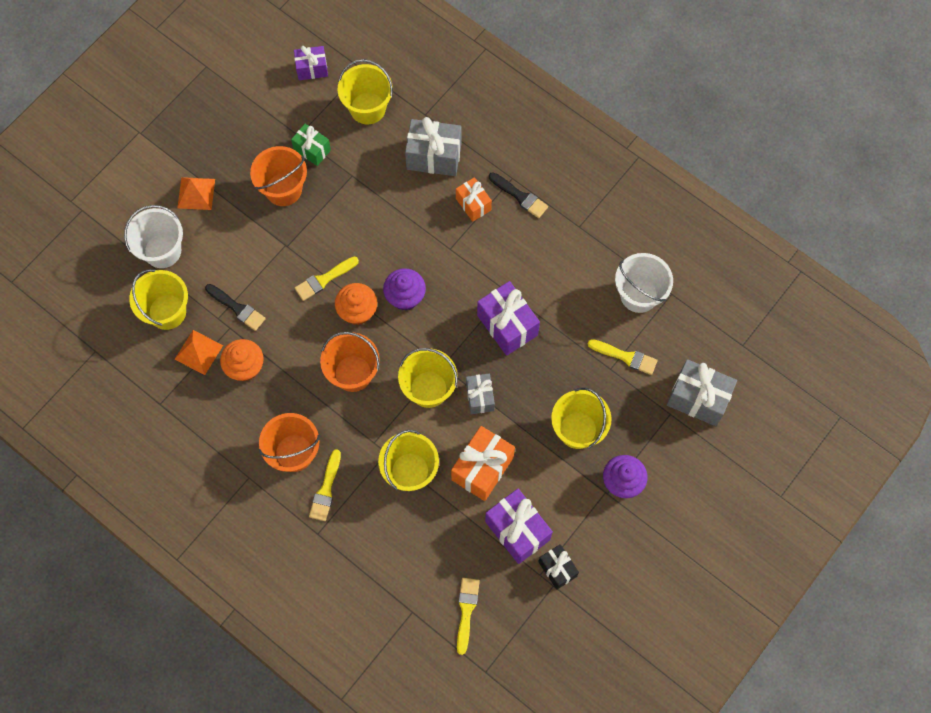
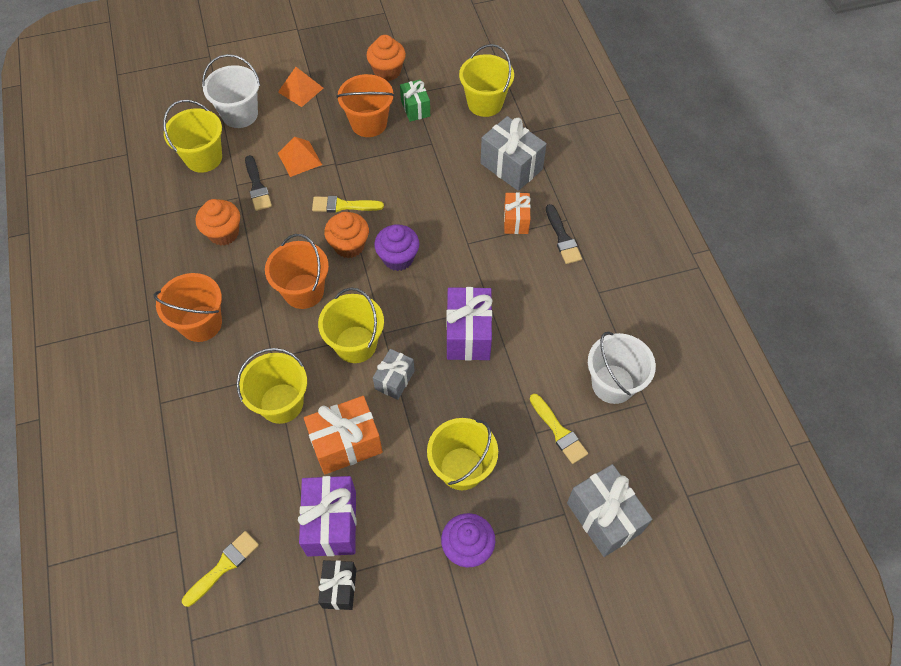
camera: 35 degrees right, 10 degrees down
(198, 352) = (199, 200): orange pyramid -> orange pyramid (299, 158)
(258, 127) = (387, 71): none -> orange cupcake
(312, 69) = (463, 54): purple gift -> none
(326, 489) = (199, 370): yellow brush -> none

